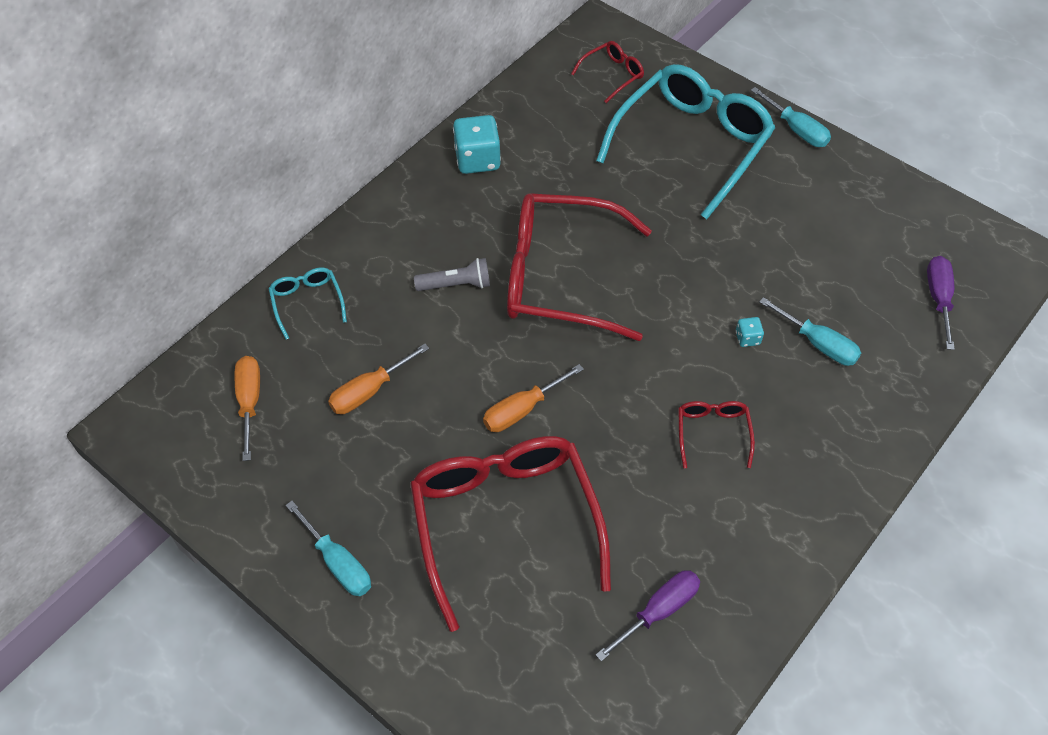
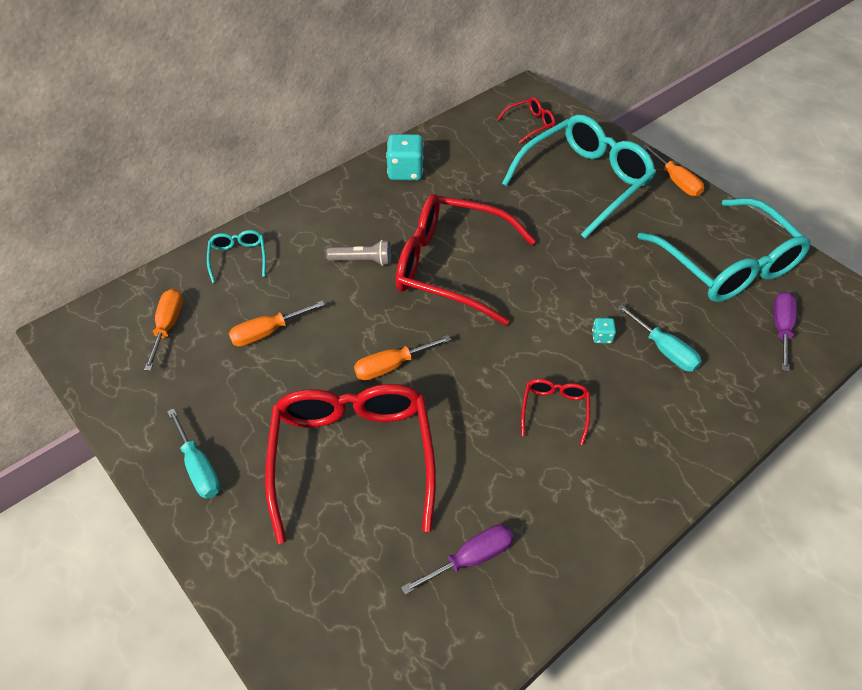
camera: 10 degrees right, 5 degrees down
(796, 130) = (676, 181): turquoise screwdriver -> orange screwdriver
(870, 229) = (728, 265): none -> turquoise glasses

